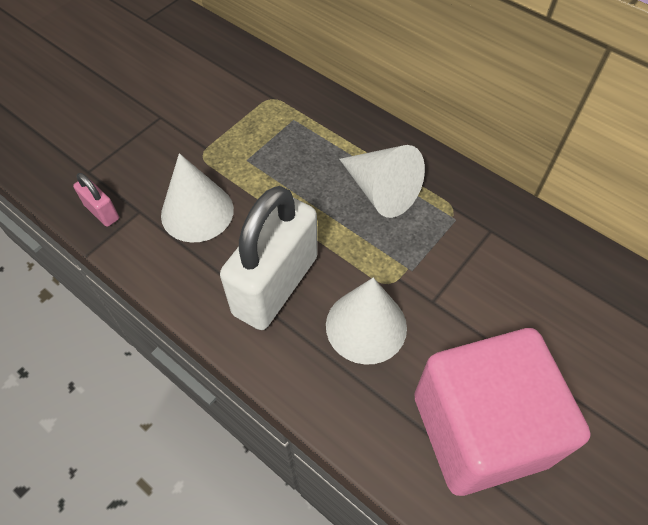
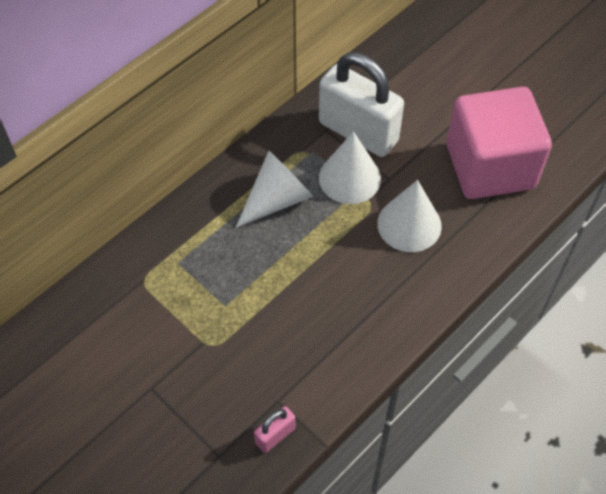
camera: 85 degrees left, 0 degrees up
(197, 212) = (284, 348): white cone -> white cone (349, 178)
(276, 285) = (368, 285): white padlock -> white padlock (358, 132)

